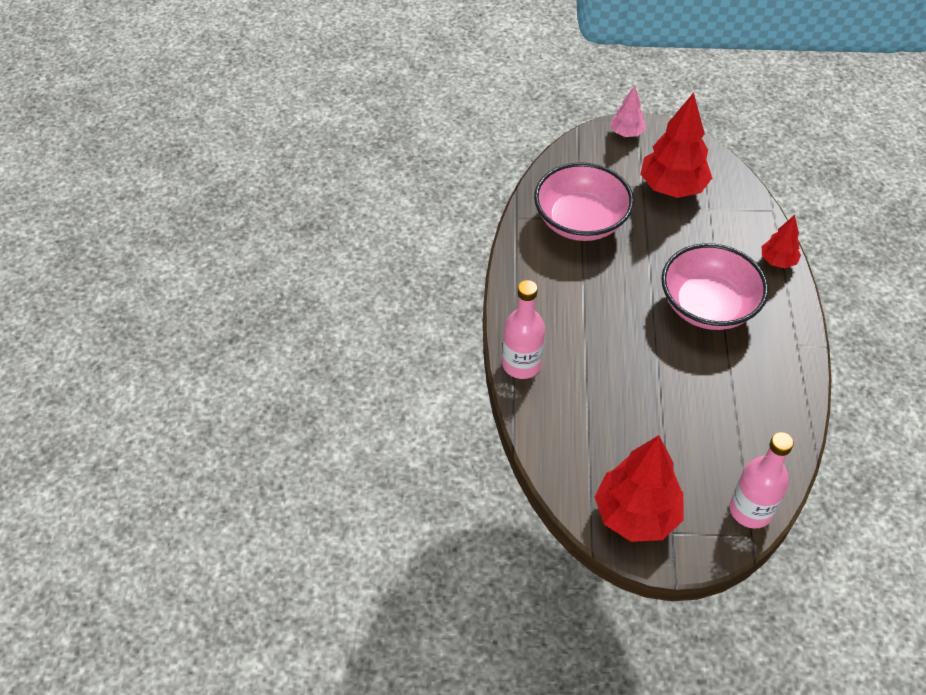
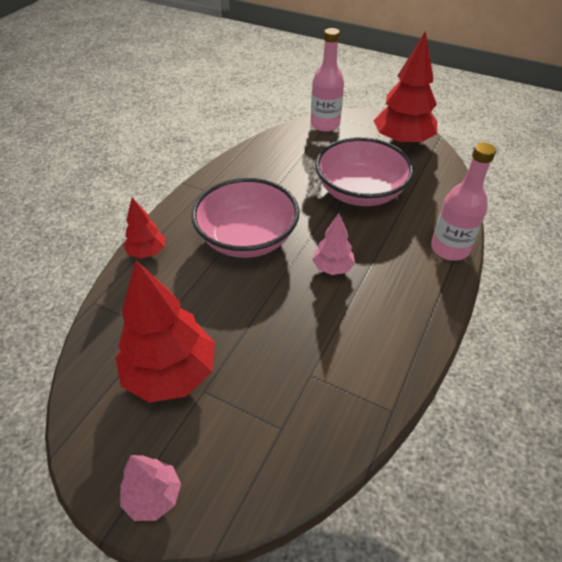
camera: 155 degrees left, 5 degrees down
(580, 221) = (313, 372): pink bowl -> pink bowl (360, 192)
(615, 304) = (332, 268): none -> pink tree

